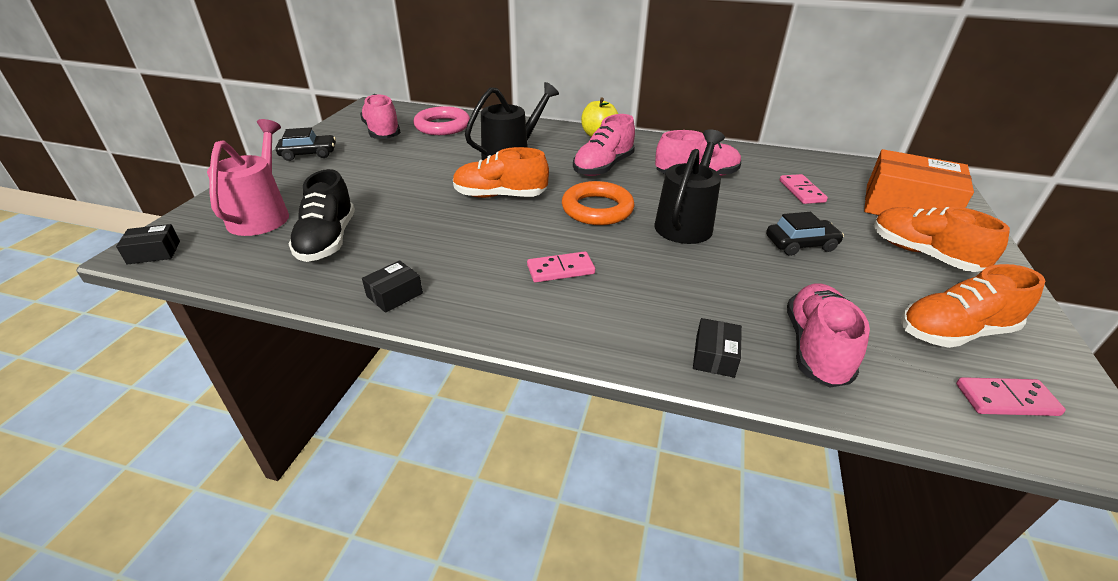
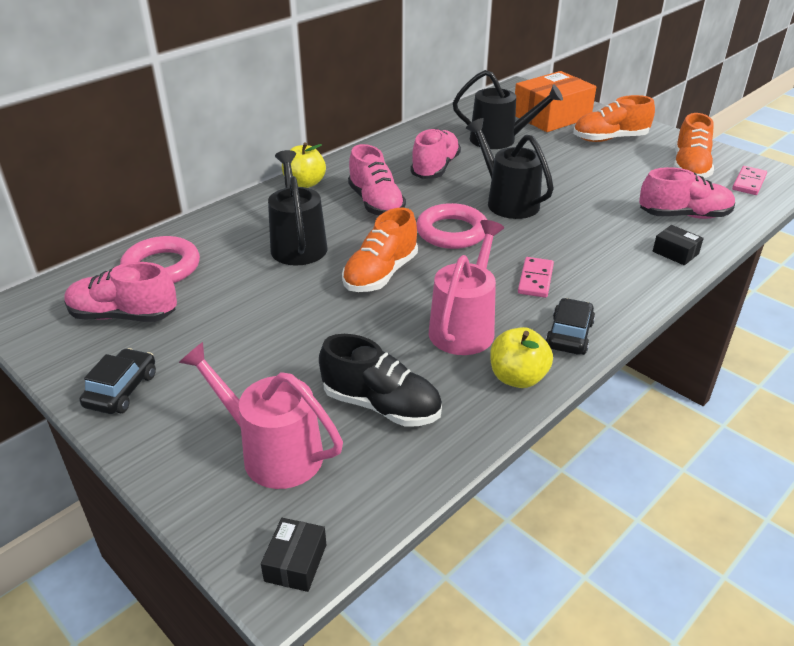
camera: 60 degrees left, 0 degrees up
(394, 295) = (517, 378): black box -> yellow apple
(453, 250) = (464, 327): none -> pink watering can
(597, 209) = (452, 232): orange ring -> pink ring
(800, 244) = (570, 171): black car -> black car (569, 335)
(801, 191) = (499, 140): pink domino -> black watering can
(815, 348) = (684, 215): pink shoe -> pink shoe turned 135 degrees clockwise

